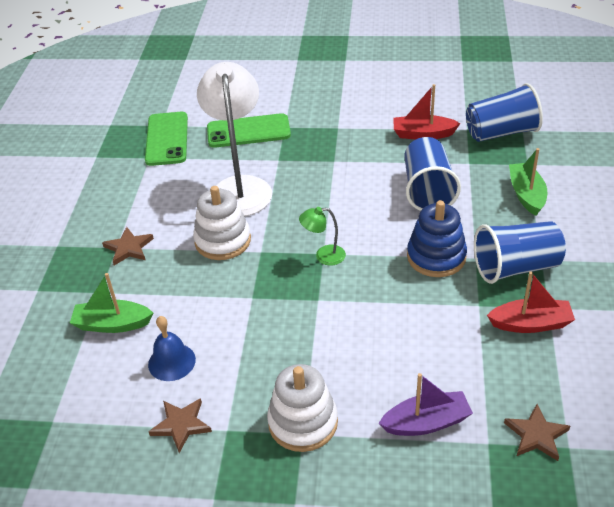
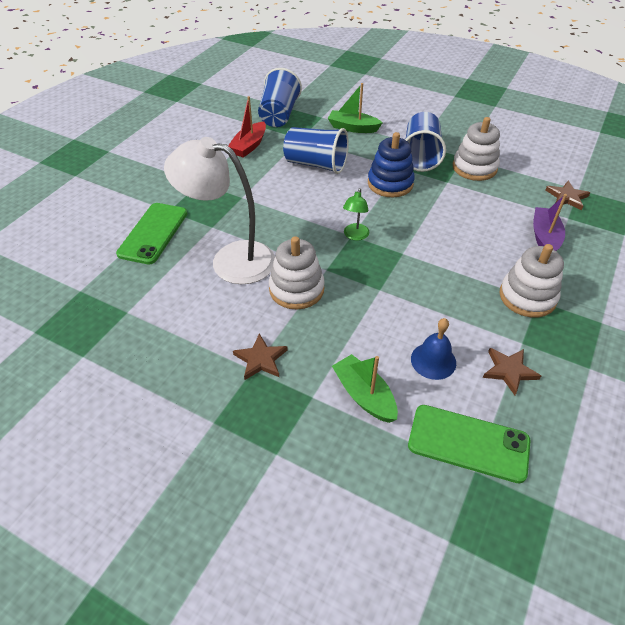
camera: 70 degrees left, 5 degrees up
(112, 324) = (364, 395): green boat -> green boat turned 120 degrees clockwise
(167, 139) = (109, 291): green phone -> green phone (468, 443)
(531, 324) = (474, 168): red boat -> white stacking toy

